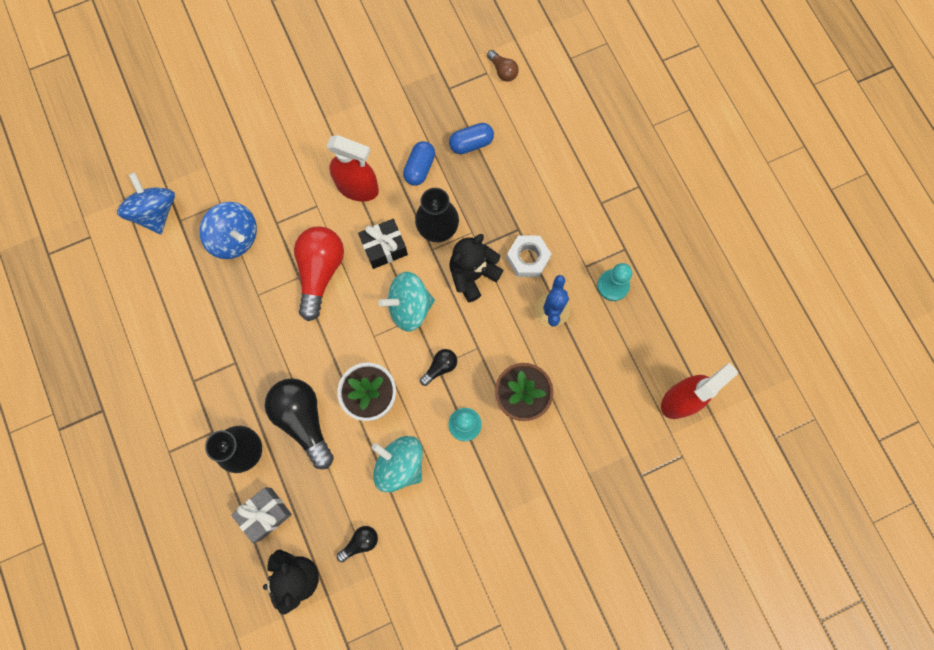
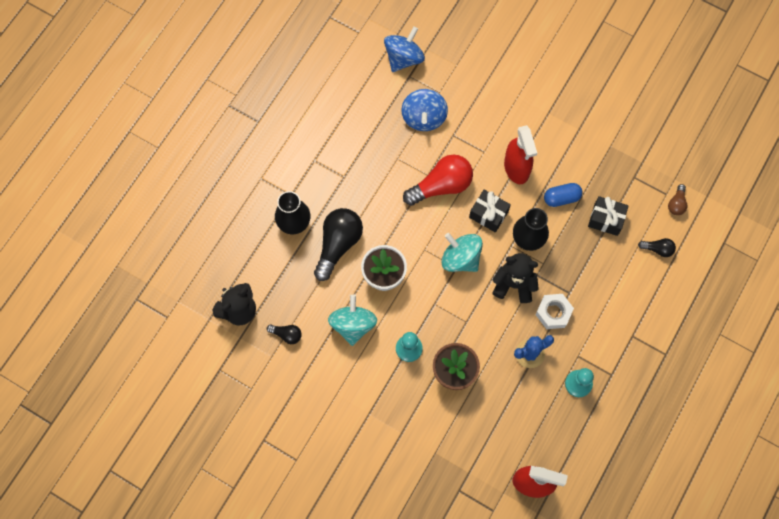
camera: 55 degrees right, 5 degrees down
(265, 514) = (264, 264): grey gift -> none
(440, 367) = (435, 306): black light bulb -> black light bulb (657, 249)
(471, 143) = (606, 219): blue capsule -> black gift

